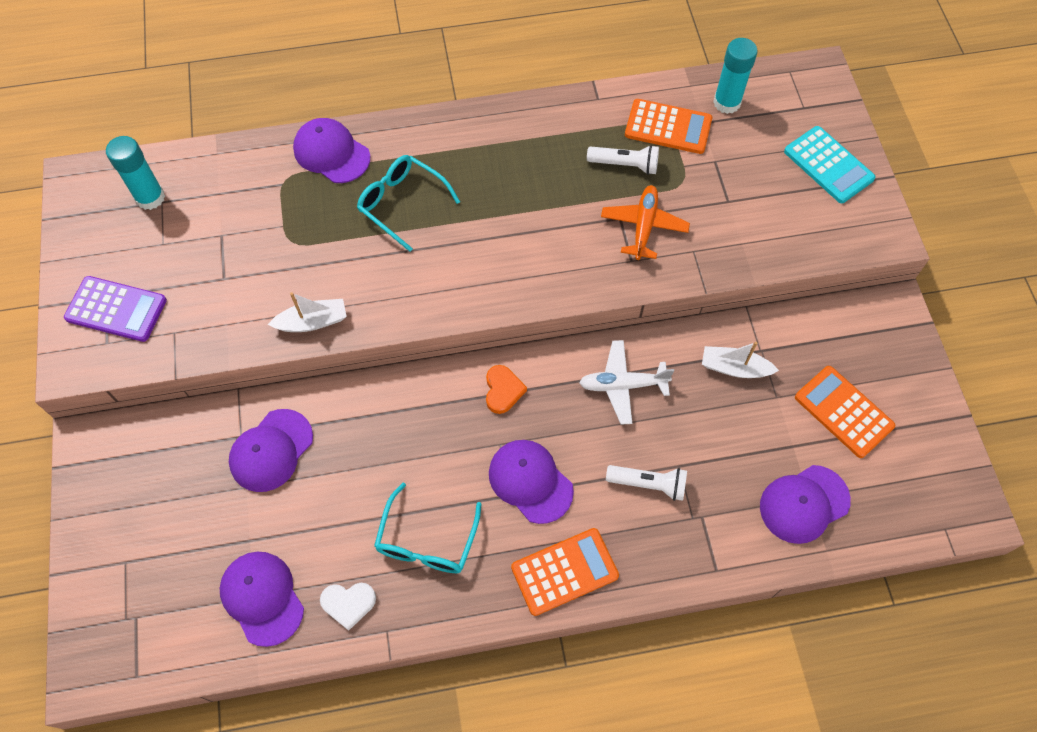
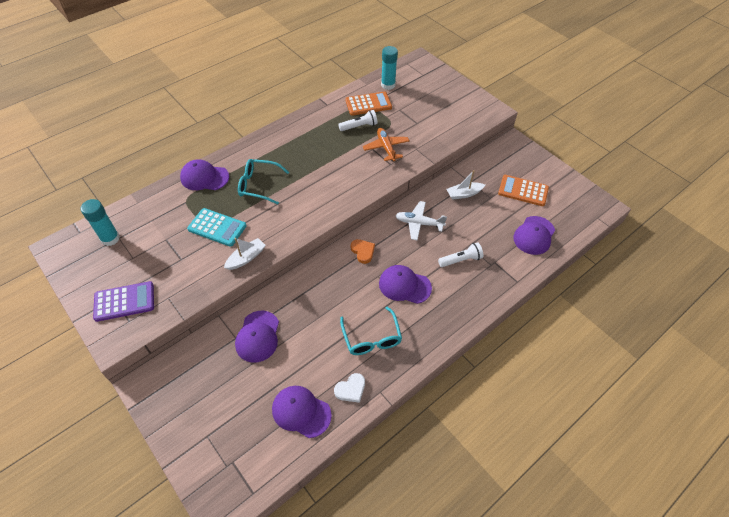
camera: 30 degrees left, 10 degrees down
(564, 571) = (449, 317): orange calculator -> none
(622, 385) = (419, 223): white plane -> white plane turned 45 degrees clockwise
(828, 165) = (450, 93): turquoise calculator -> turquoise calculator (217, 227)

